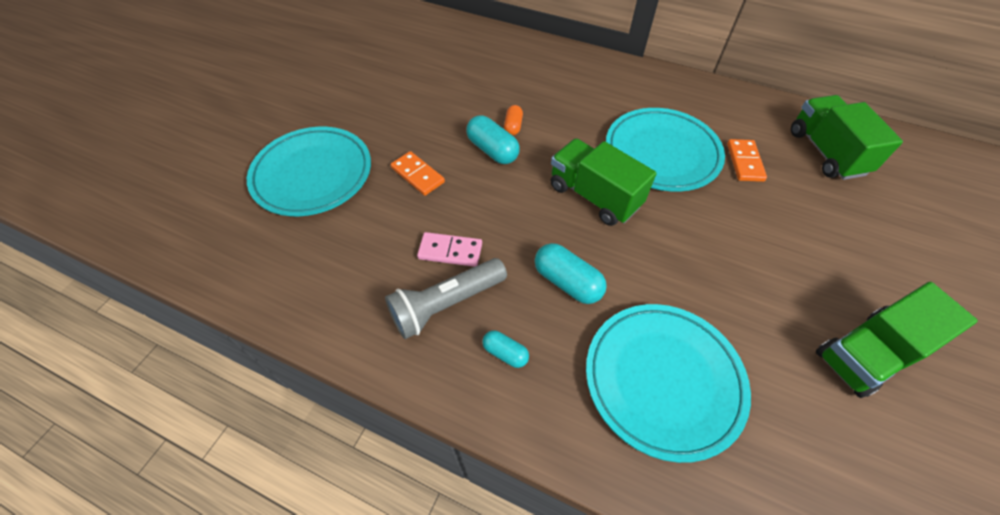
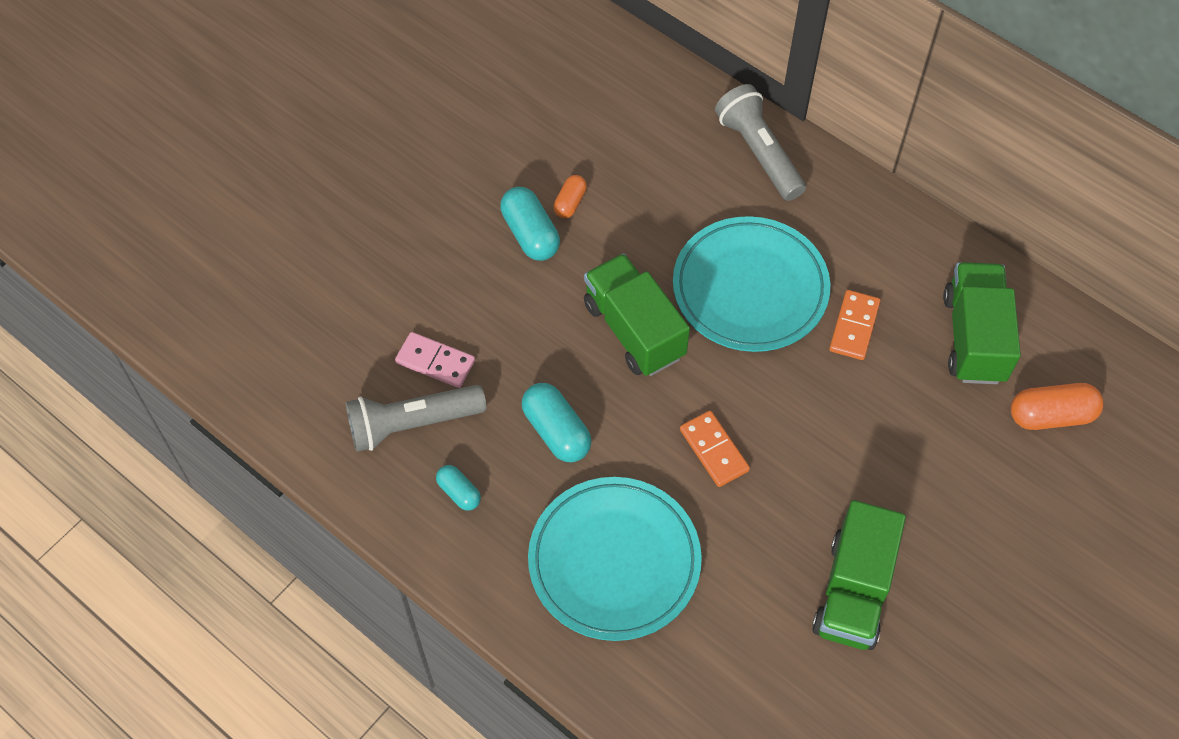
camera: 15 degrees right, 5 degrees up
(313, 175) = (297, 220): turquoise plate -> none
(417, 175) = (425, 250): orange domino -> orange domino (713, 450)
(624, 77) = (759, 153): none -> grey flashlight
(867, 354) = (853, 591): green truck -> green truck turned 60 degrees counterclockwise
(910, 189) = (1051, 415): none -> orange capsule

